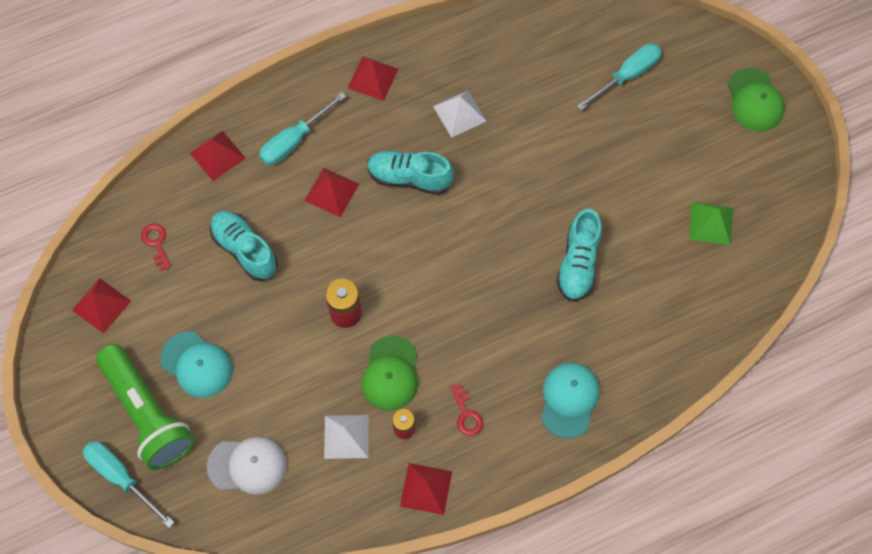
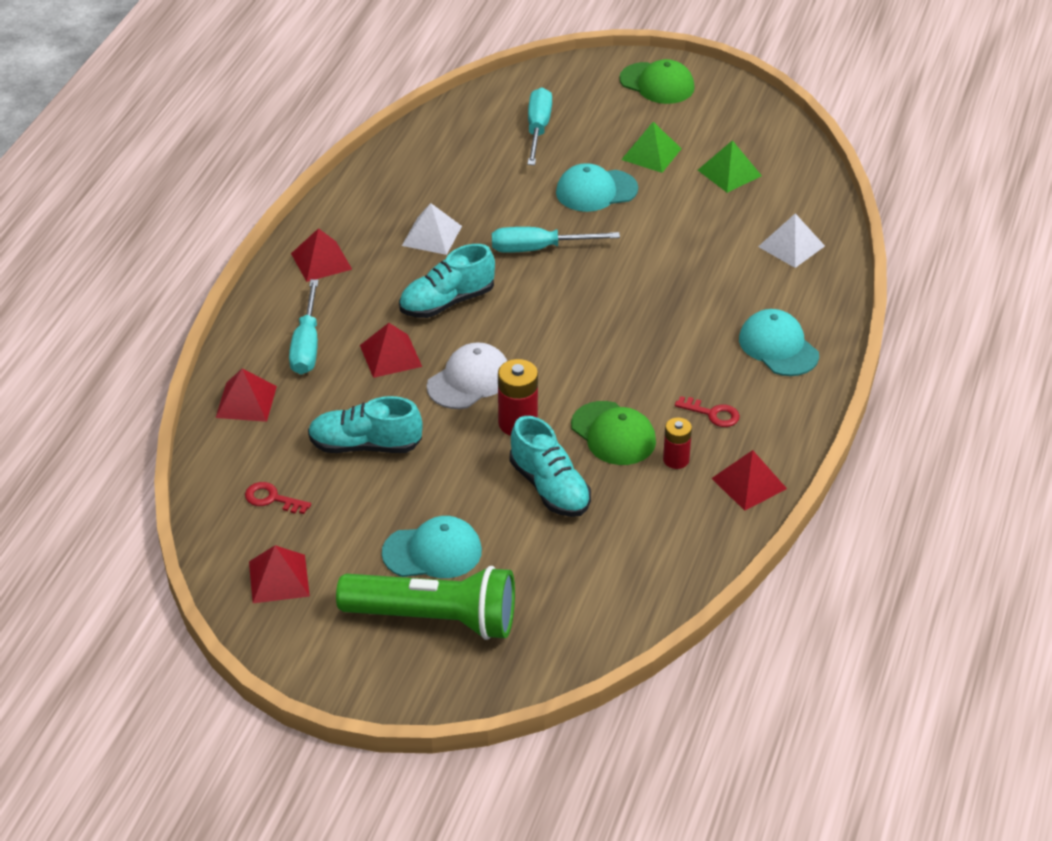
camera: 45 degrees left, 25 degrees down
(121, 477) = (474, 681): turquoise screwdriver -> turquoise screwdriver (539, 249)
(247, 465) = (578, 583): white cap -> white cap (469, 380)
(346, 436) = (635, 500): white pyramid -> white pyramid (791, 246)
(578, 263) = (664, 262): turquoise shoe -> turquoise shoe (549, 488)
(604, 163) = (596, 191): none -> turquoise cap
(677, 161) = (651, 154): none -> green pyramid

